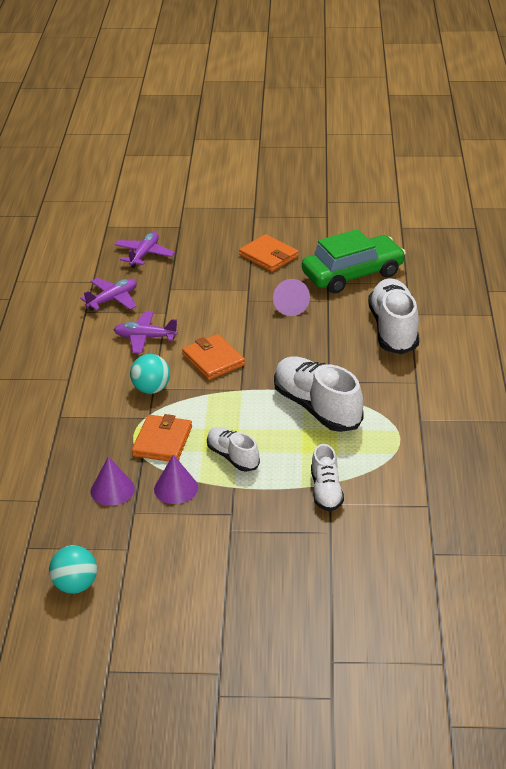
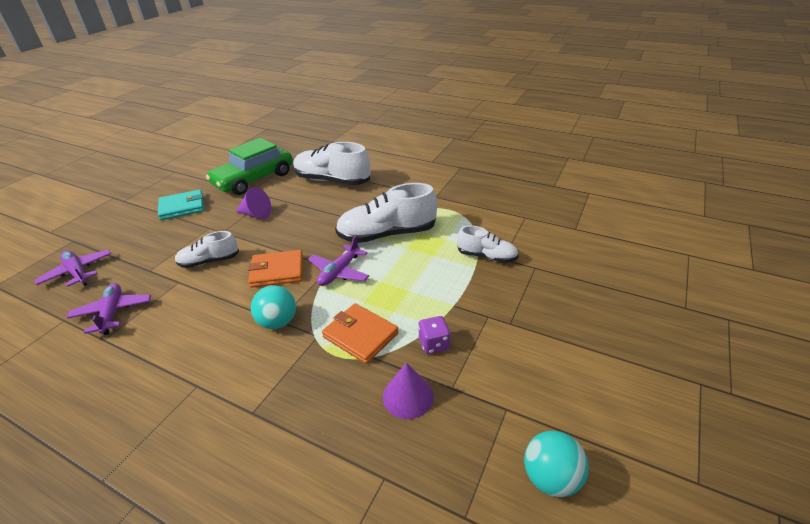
camera: 65 degrees left, 0 degrees up
(145, 338) = (198, 305): purple plane -> purple plane (339, 272)
(176, 488) = (434, 344): purple cone -> purple dice
(232, 457) = (414, 295): white shoe -> white shoe (209, 261)
(268, 256) = (182, 207): orange wallet -> turquoise wallet
(352, 274) = (254, 179): green car -> green car turned 135 degrees counterclockwise

